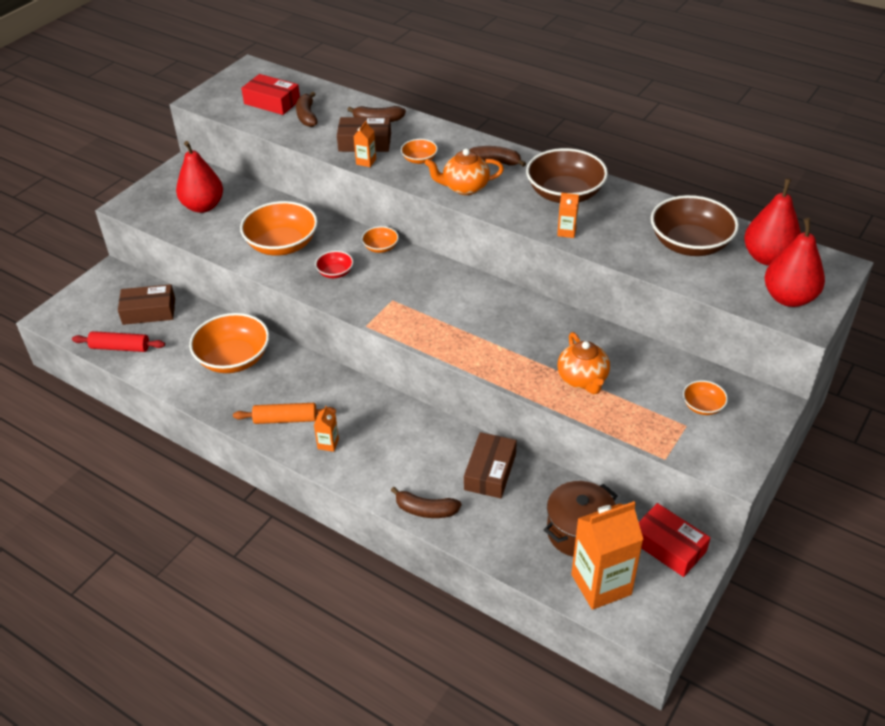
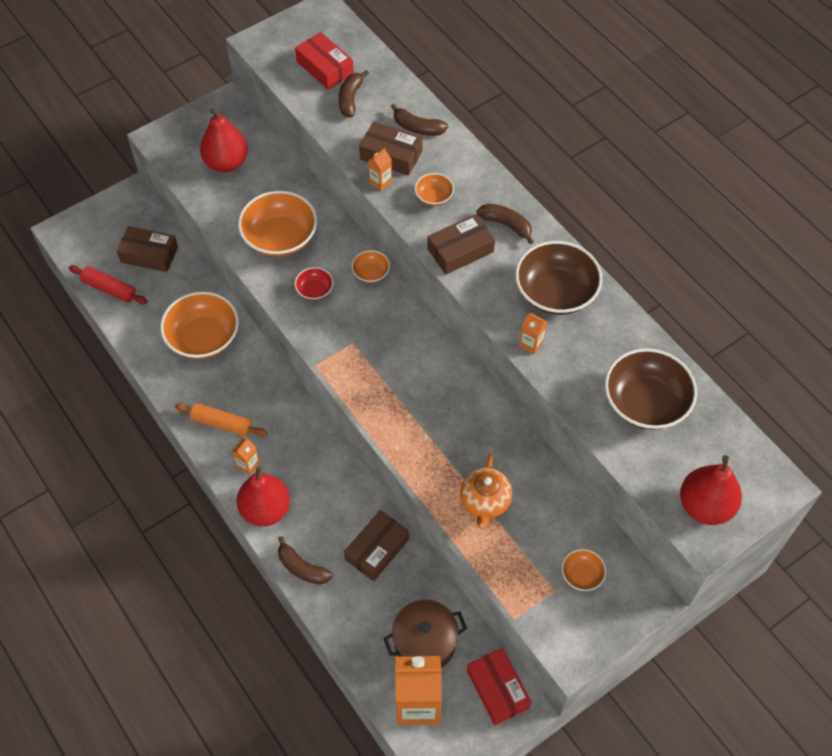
camera: 20 degrees right, 15 degrees up
(465, 187) = (460, 250): orange teapot -> brown box
(768, 257) = (714, 448): red pear -> red pear (265, 509)

